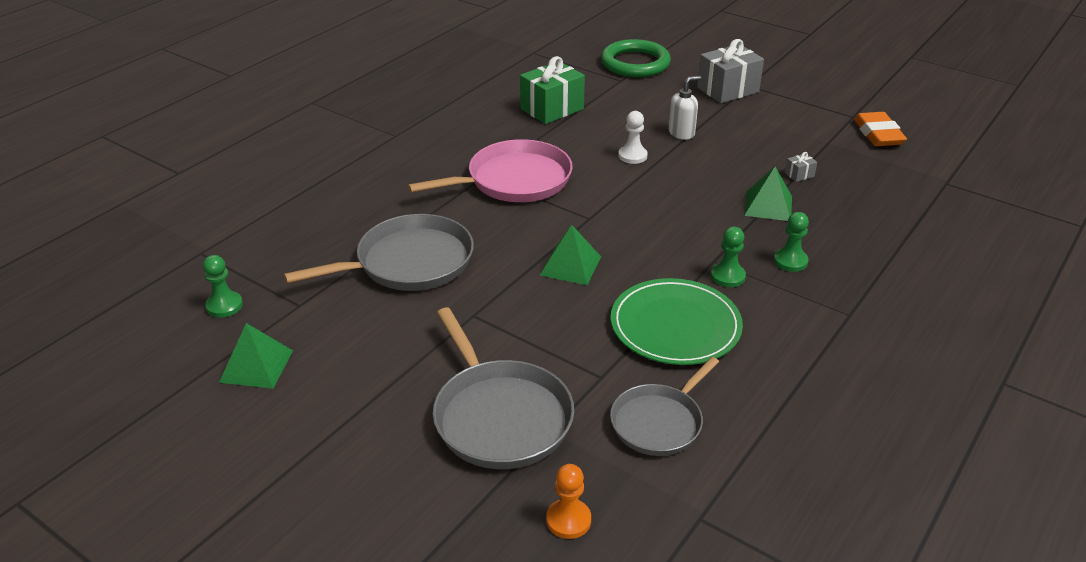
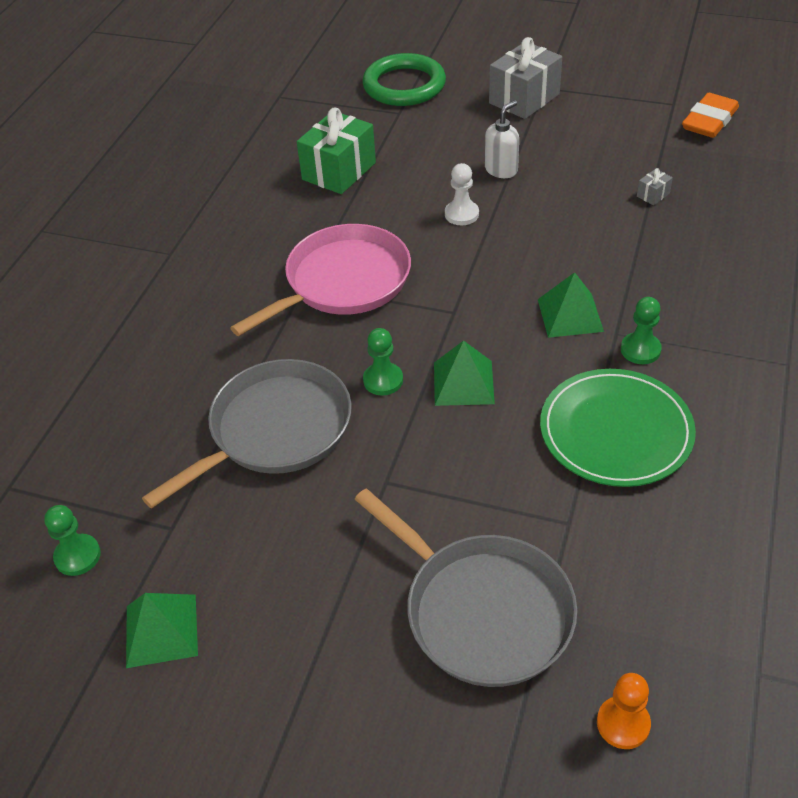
camera: 15 degrees left, 10 degrees up
(659, 422) = (658, 563): grey pan -> none
(768, 206) = (639, 244): green pyramid -> green pyramid (570, 315)
(790, 261) = (696, 311): green pawn -> green pawn (383, 380)
(878, 134) = (709, 121): orange eraser -> orange eraser turned 60 degrees clockwise

